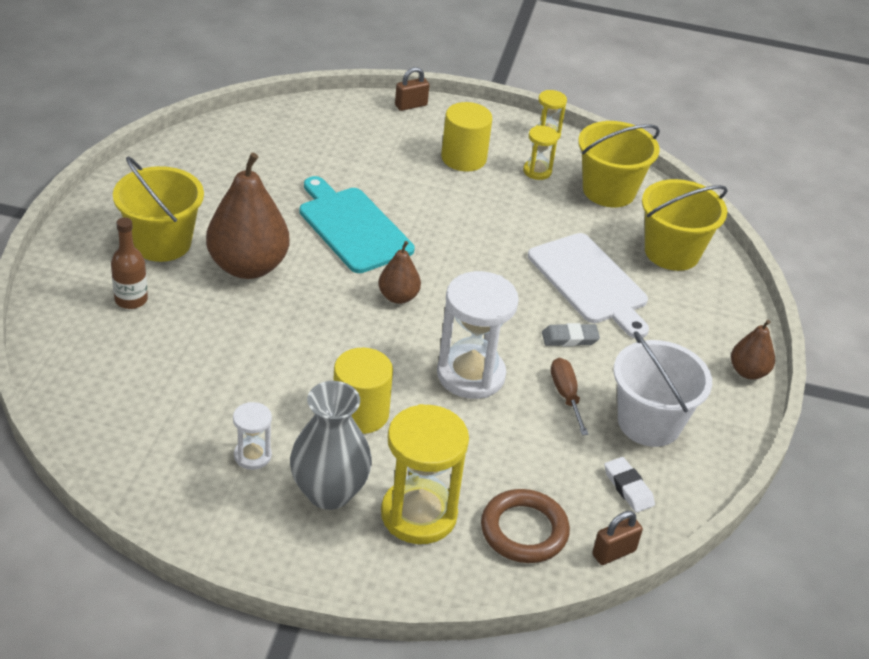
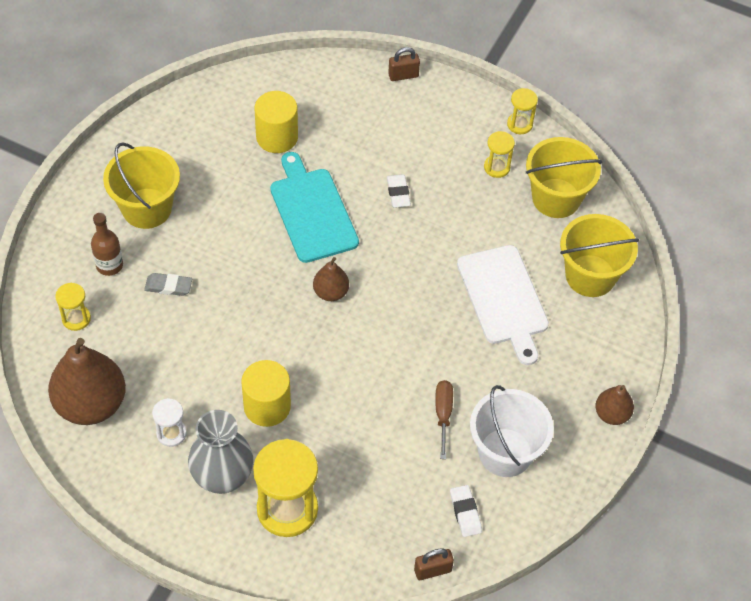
camera: 15 degrees right, 15 degrees up
(103, 355) = (76, 318): none -> yellow hourglass
(248, 266) = (212, 243): brown pear -> brown pear (91, 404)
(441, 202) = (398, 193): none -> white eraser
(463, 158) = (433, 144): yellow cylinder -> yellow cylinder (277, 137)
(471, 375) = (369, 382): white hourglass -> none
(524, 530) = (366, 538): brown ring -> none
(569, 338) = (465, 356): grey eraser -> grey eraser (168, 286)

